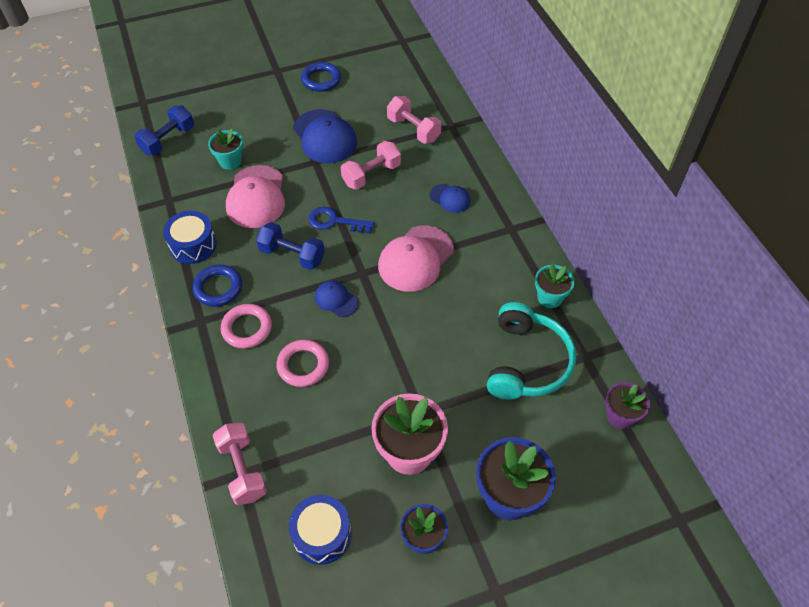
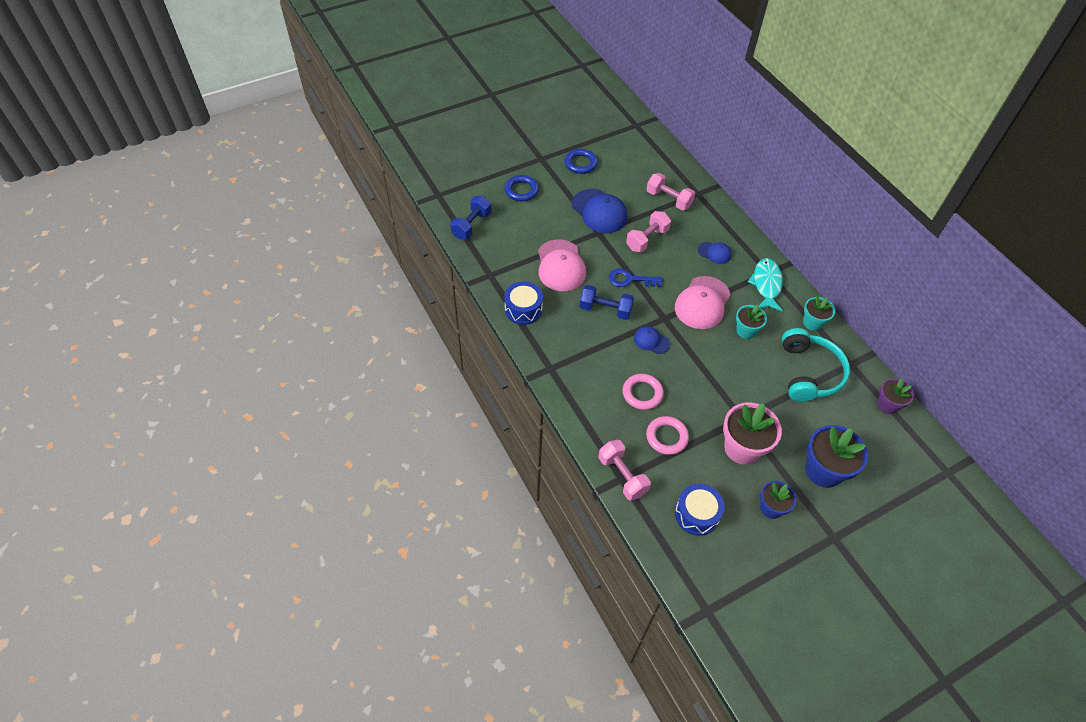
camera: 10 degrees left, 0 degrees up
(218, 288) = (555, 341): blue ring -> blue ring (521, 190)
(230, 161) = (529, 238): turquoise flower pot -> turquoise flower pot (746, 331)
(247, 328) = (589, 370): pink ring -> pink ring (666, 437)
(504, 243) = (766, 284): none -> turquoise fish

